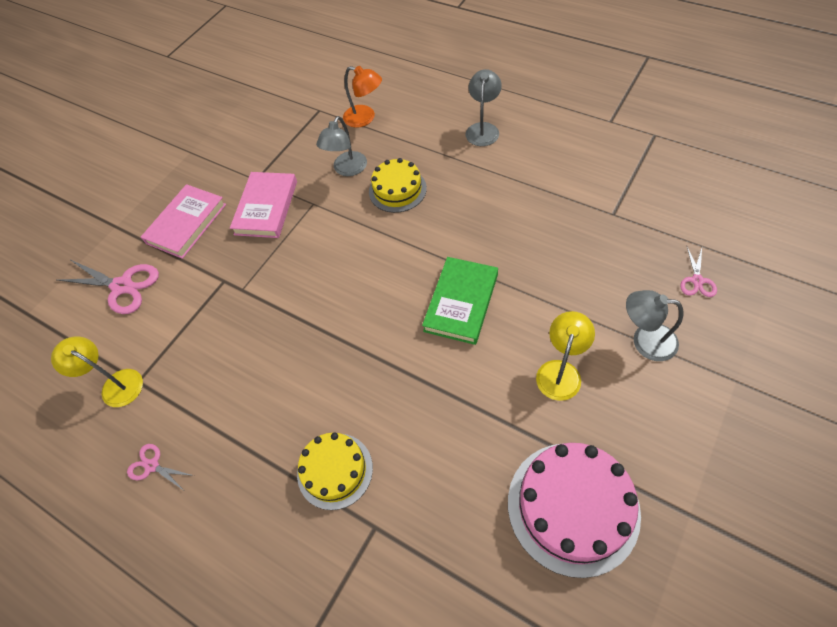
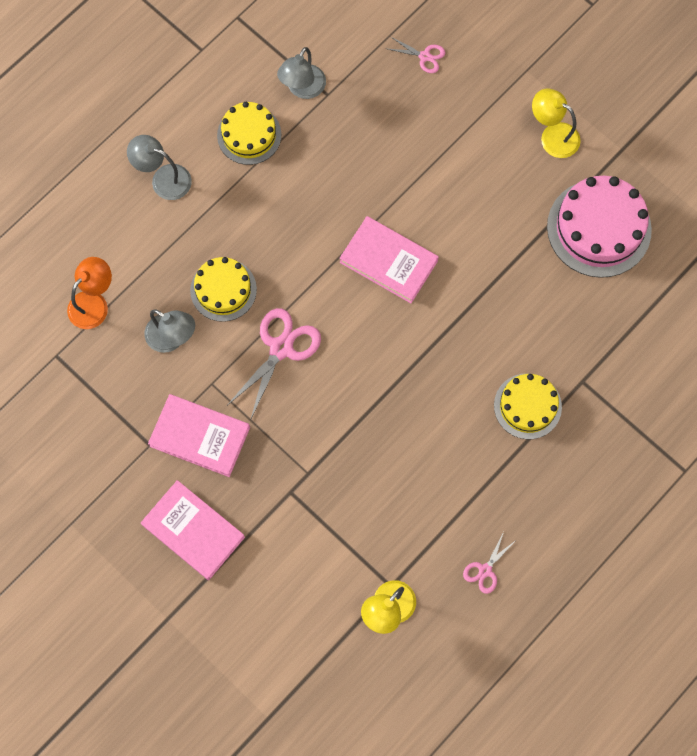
camera: 85 degrees left, 15 degrees up
(122, 286) = (263, 606): pink scissors -> pink scissors (281, 348)
(461, 302) = (388, 261): green book -> pink book
(546, 170) = (249, 135): none -> yellow cake
(560, 371) = (483, 198): yellow lamp -> yellow lamp (552, 136)
(645, 340) = (472, 122): grey lamp -> grey lamp (302, 89)

